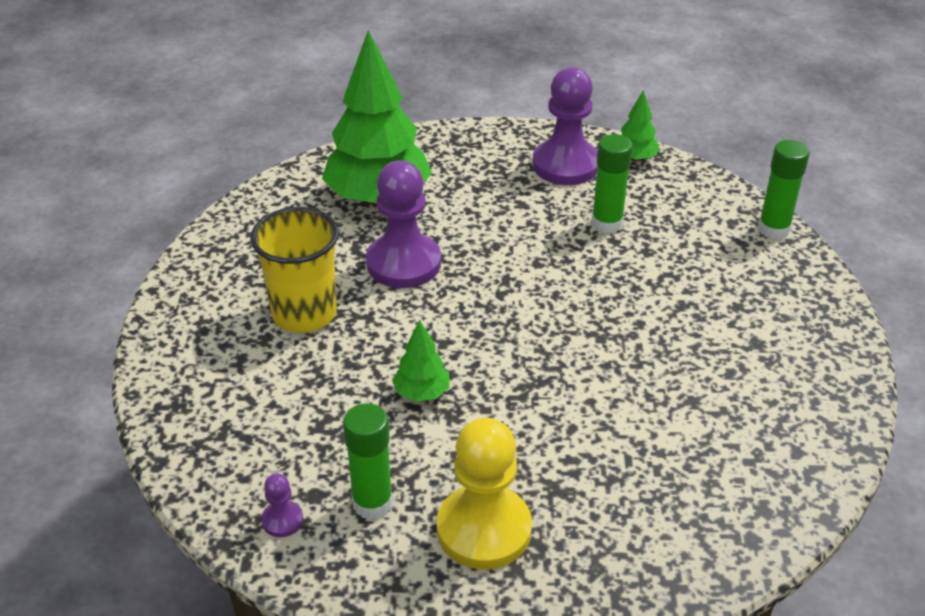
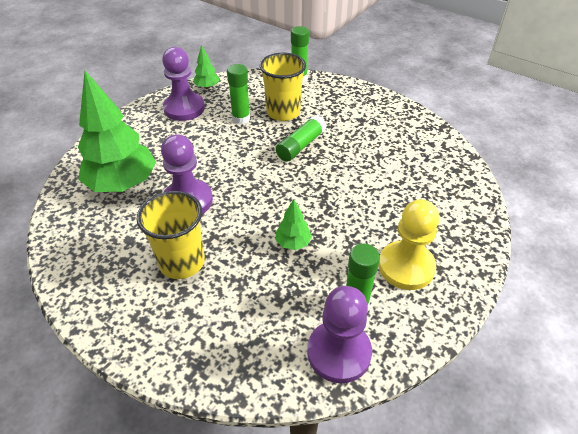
camera: 55 degrees left, 5 degrees up
(282, 520) = (339, 352): purple pawn -> purple pawn, size x2.29
(617, 308) = (300, 146): none -> green glue stick
(670, 255) = (283, 112): none -> yellow cup

